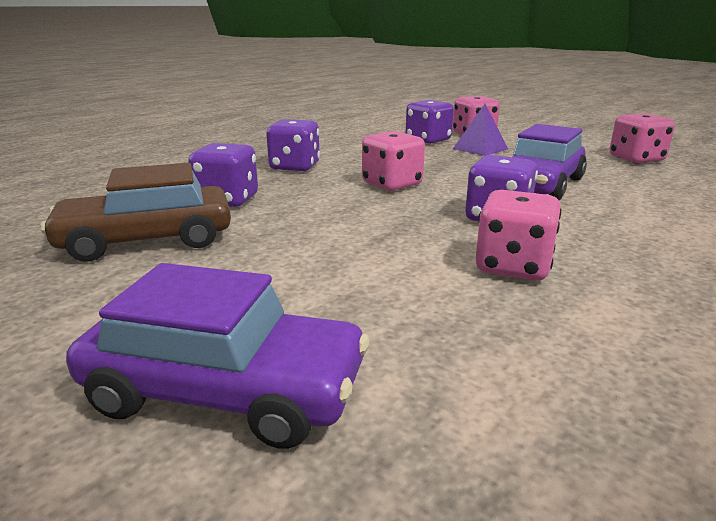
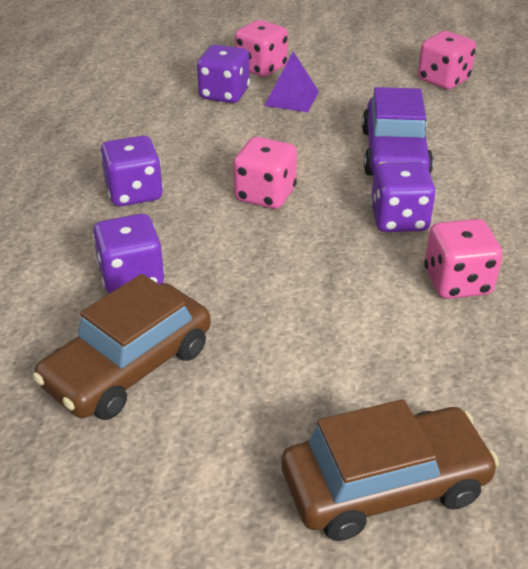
camera: 30 degrees left, 15 degrees up
(226, 390) = (384, 485): purple car -> brown car

